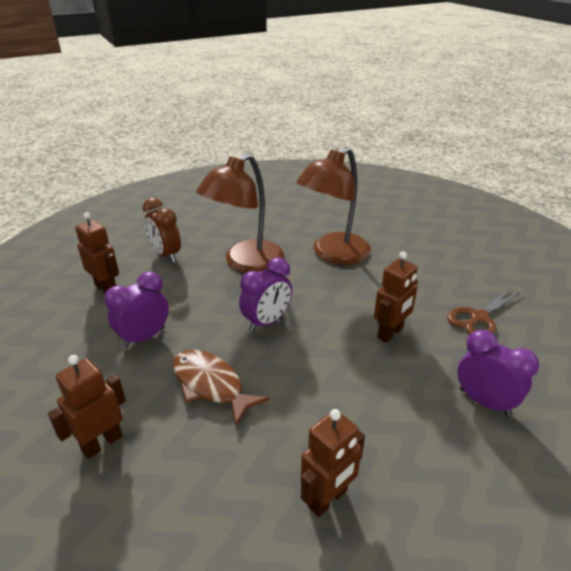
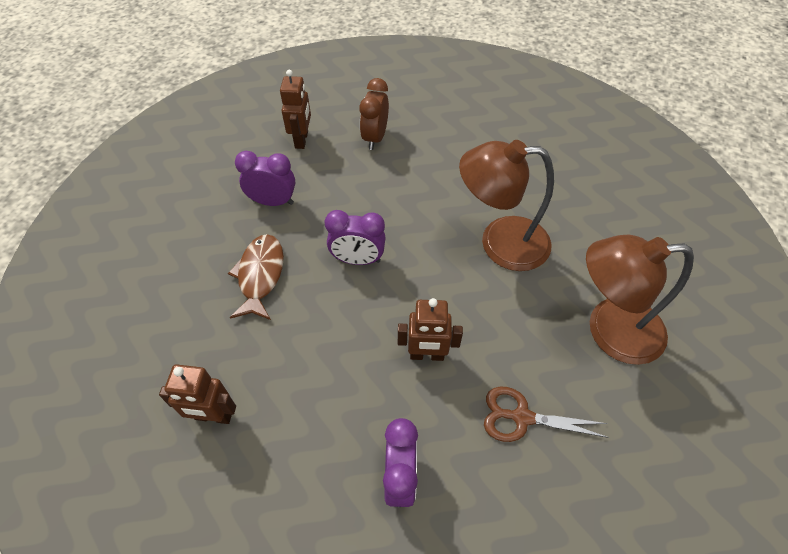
camera: 50 degrees right, 20 degrees up
(102, 443) = (167, 257): brown robot -> none
(245, 263) = (419, 192): brown lamp -> brown lamp (609, 330)

